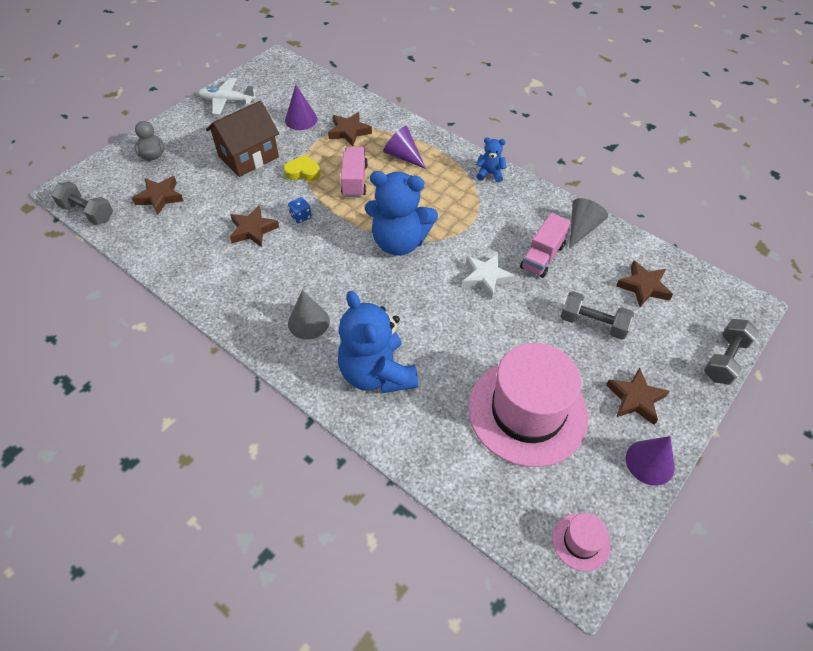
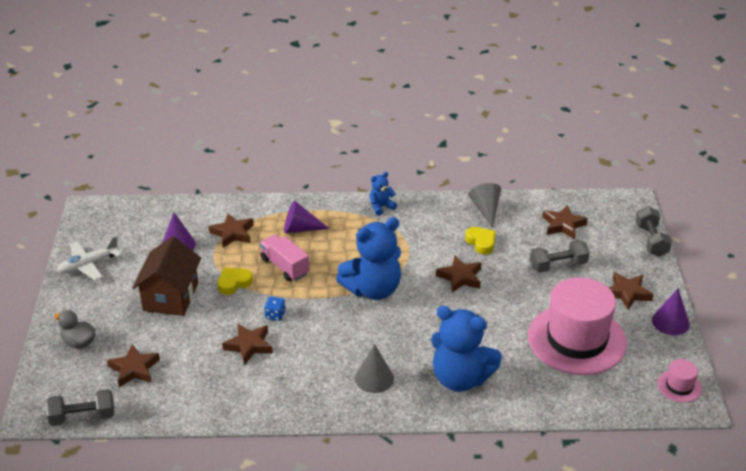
camera: 40 degrees left, 15 degrees down
(486, 277) = (460, 277): white star -> brown star
(542, 256) = (481, 242): pink truck -> yellow heart

